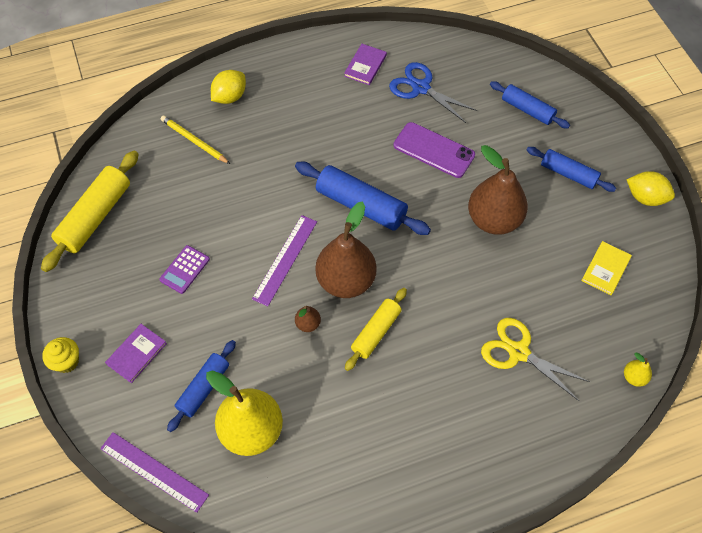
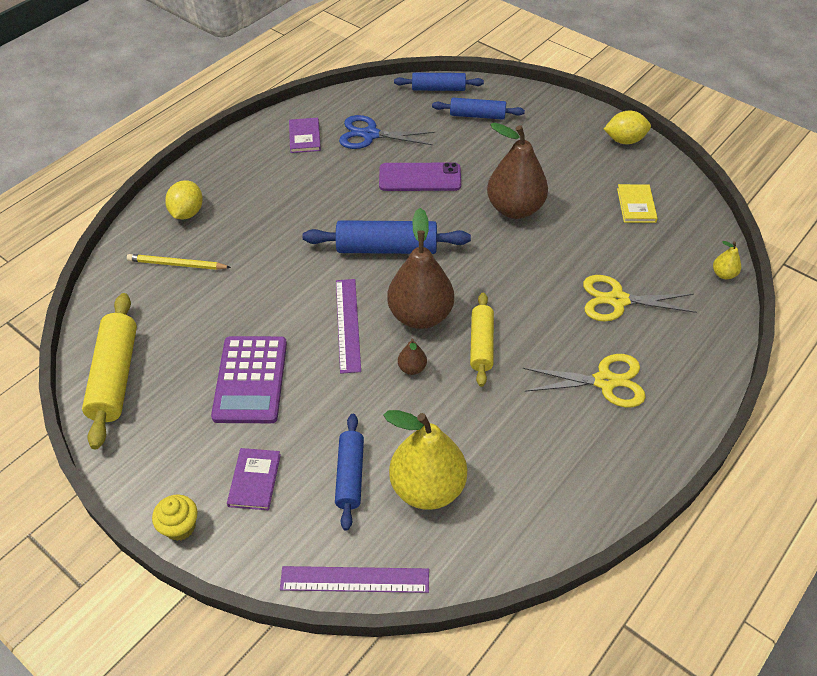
camera: 30 degrees left, 10 degrees down
(184, 269) = (250, 380): purple calculator -> purple calculator, size x1.85
(452, 419) = (605, 381): none -> yellow scissors
(568, 174) = (549, 148): blue rolling pin -> blue rolling pin (438, 88)

